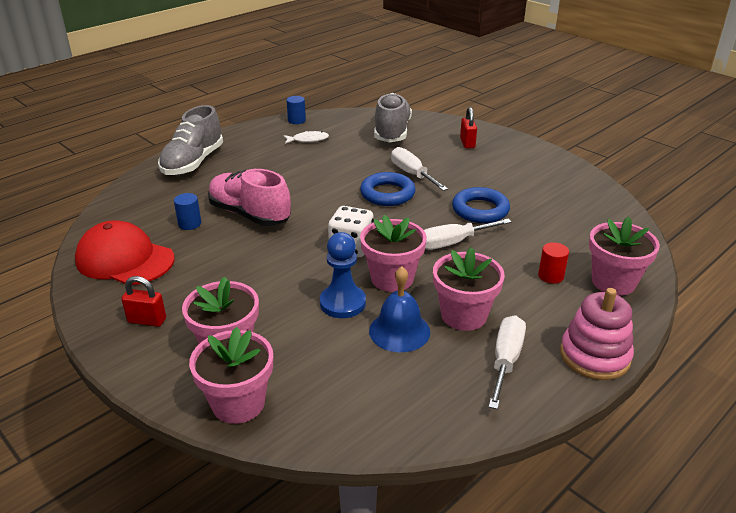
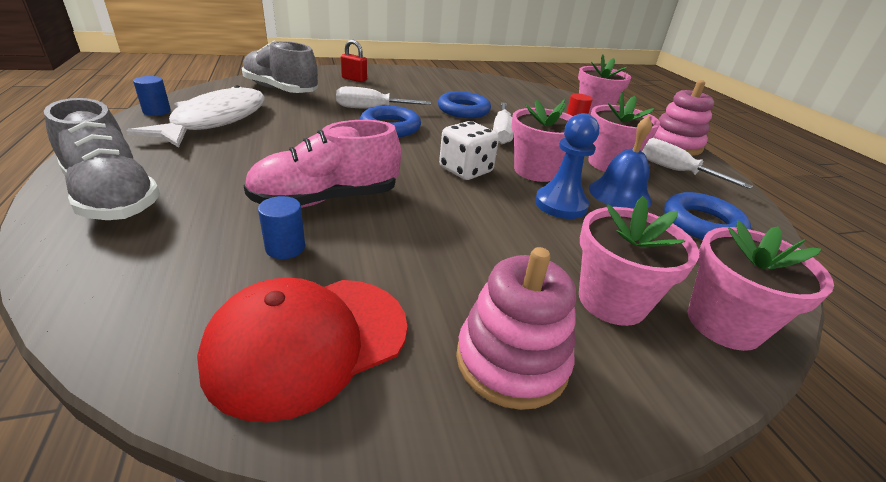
camera: 65 degrees left, 0 degrees up
(147, 320) = (511, 361): red padlock -> pink stacking toy
(308, 140) = (215, 121): white fish -> white fish, size x2.38
(392, 387) = (702, 224): none -> blue ring

